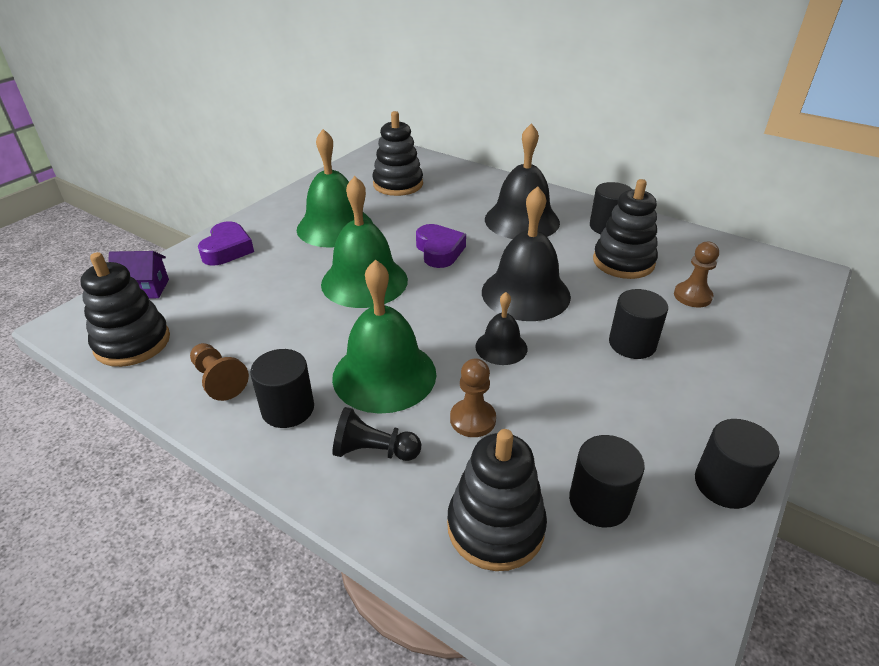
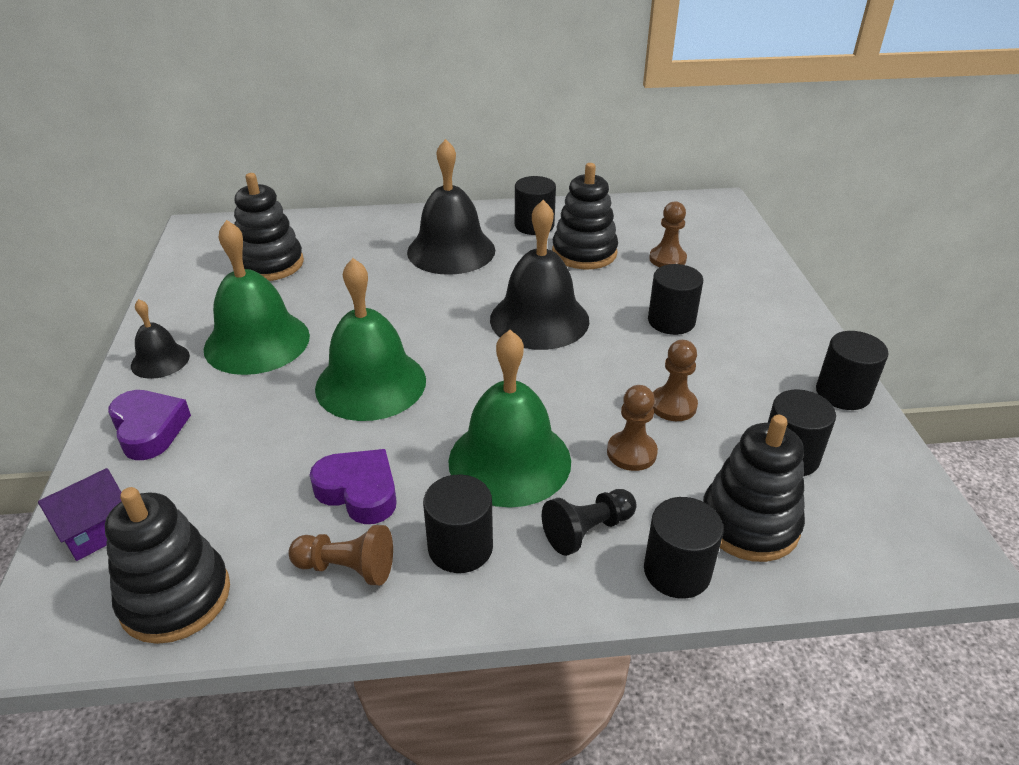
camera: 40 degrees left, 0 degrees up
(396, 520) = (677, 571): none -> black cylinder
(439, 251) = (408, 316): purple heart -> purple heart (359, 491)
(501, 347) = (578, 378): black bell -> black bell (160, 360)
(549, 405) = (673, 405): none -> brown pawn

